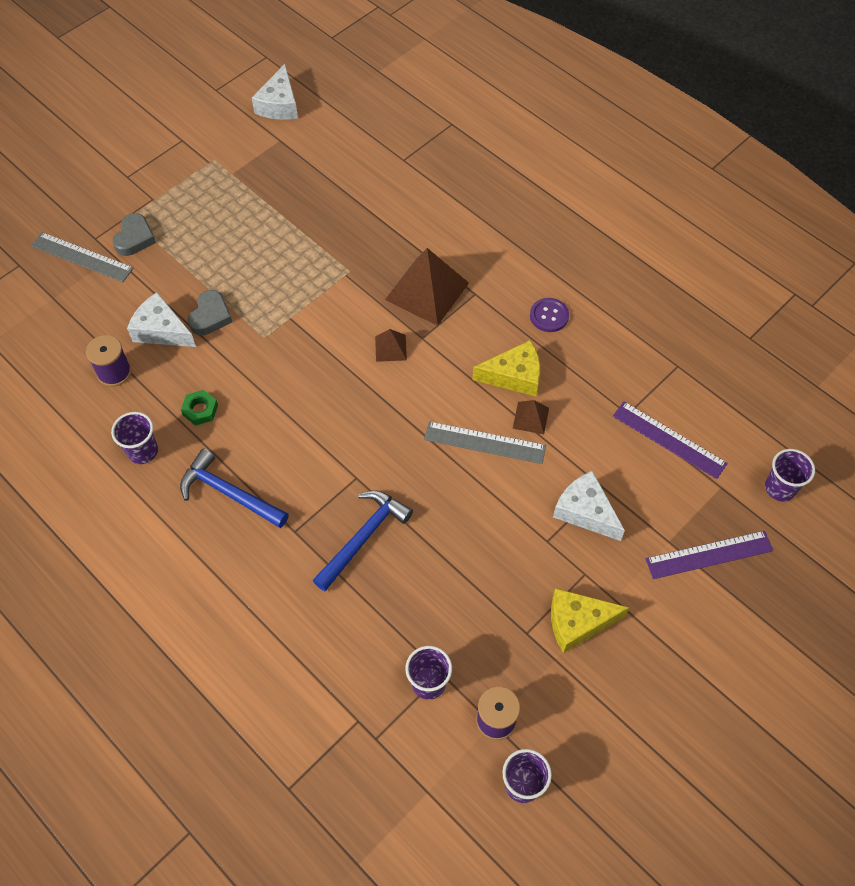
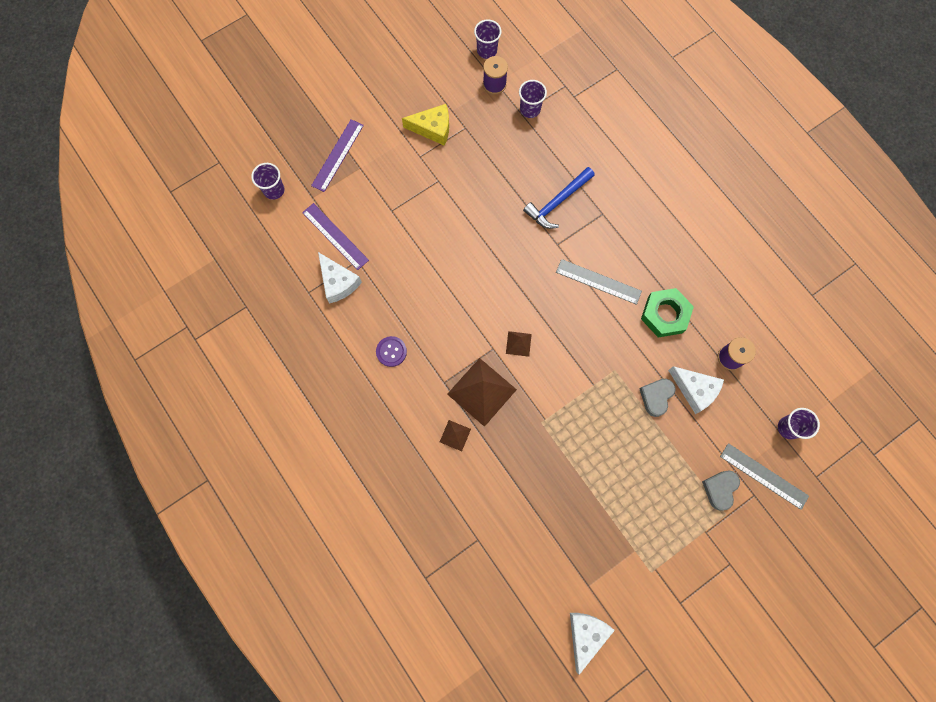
camera: 170 degrees left, 15 degrees up
(143, 451) = (706, 288): purple cup -> purple cup (788, 428)
(200, 410) = (665, 314): green nut -> green nut, size x1.87
(229, 493) = (645, 247): blue hammer -> none
(484, 443) = (464, 255): grey ruler -> grey ruler (598, 281)
(514, 376) = (430, 304): yellow cheese -> none
(530, 418) = (427, 268): brown pyramid -> brown pyramid (455, 435)
(585, 511) = (408, 195): white cheese -> white cheese (338, 282)
(709, 555) = (337, 155): purple ruler -> purple ruler turned 60 degrees counterclockwise

